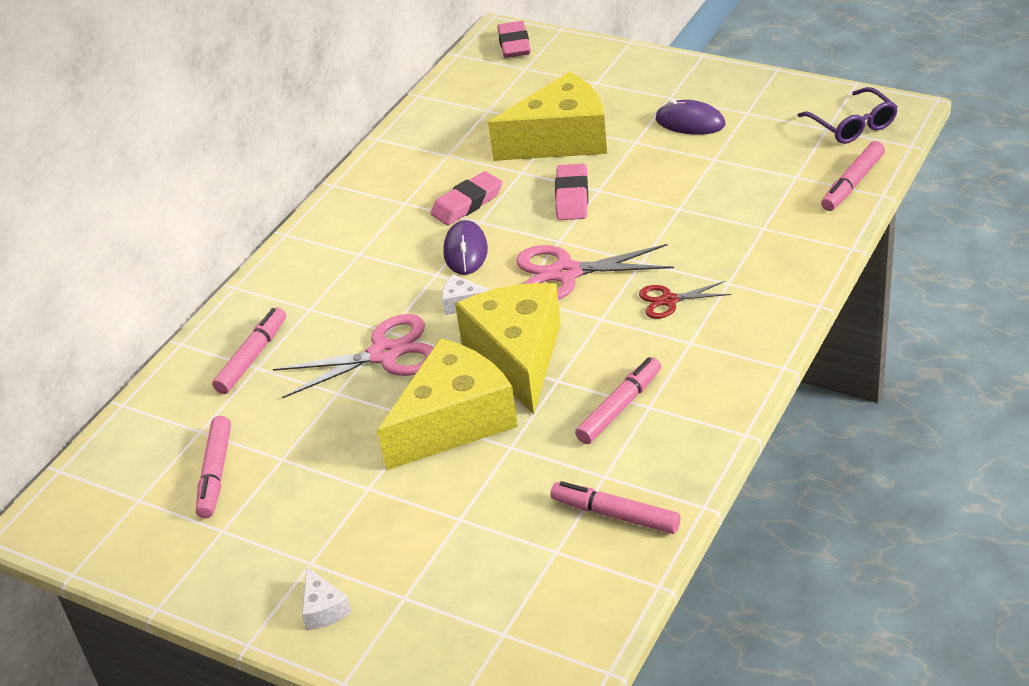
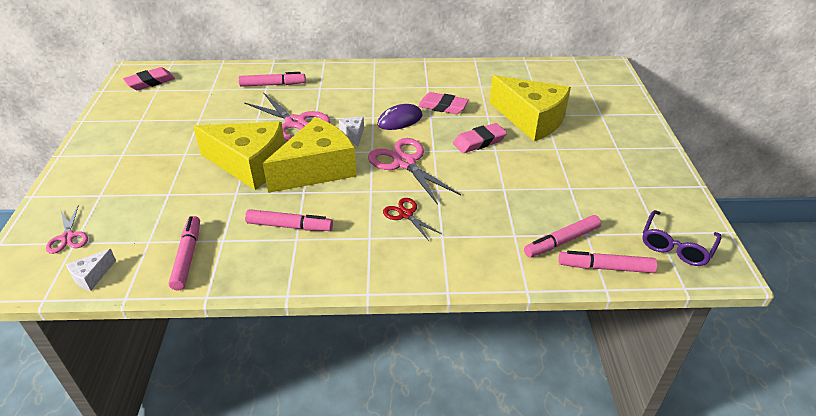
camera: 55 degrees right, 0 degrees up
(215, 473) = (181, 104): pink marker -> pink marker (561, 241)
(323, 609) = (87, 170): white cheese -> white cheese (91, 276)
(485, 640) = (68, 237): none -> pink scissors
(514, 44) = (605, 74): pink eraser -> pink eraser (150, 82)
(690, 122) = (599, 165): purple mouse -> none

